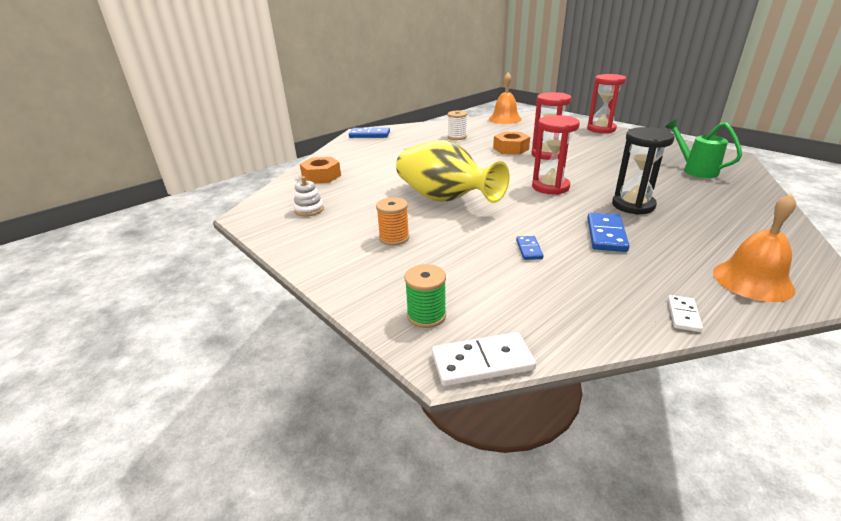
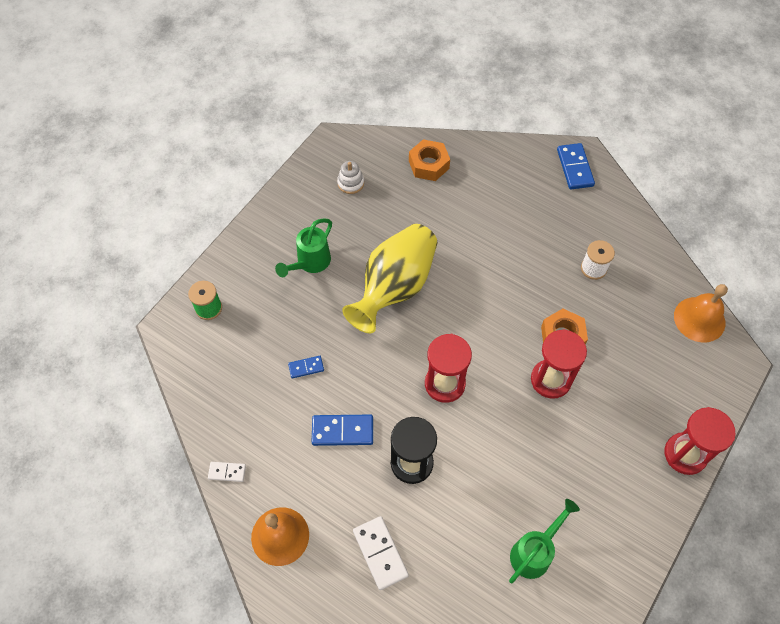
camera: 75 degrees right, 30 degrees up
(394, 238) = (310, 263): orange spool -> green watering can
(482, 362) = (167, 347): white domino -> white domino (380, 553)

